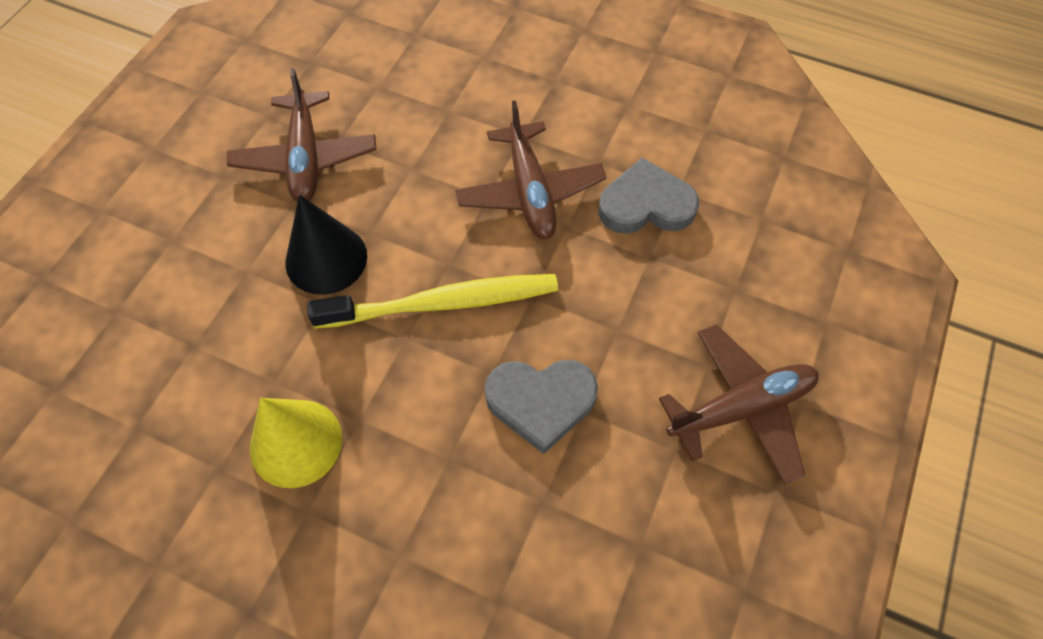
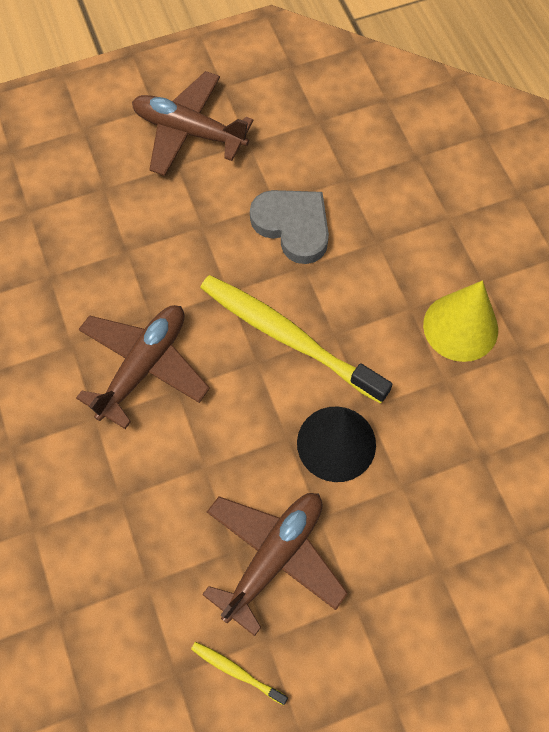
camera: 135 degrees left, 5 degrees up
(273, 89) = (236, 671): none -> yellow toothbrush
(646, 205) = (83, 285): grey heart -> none

